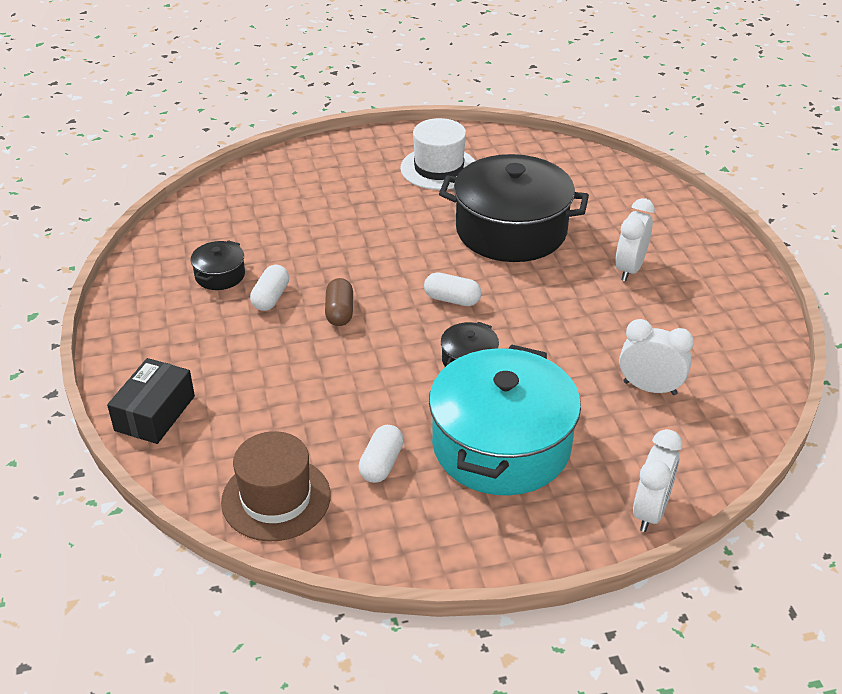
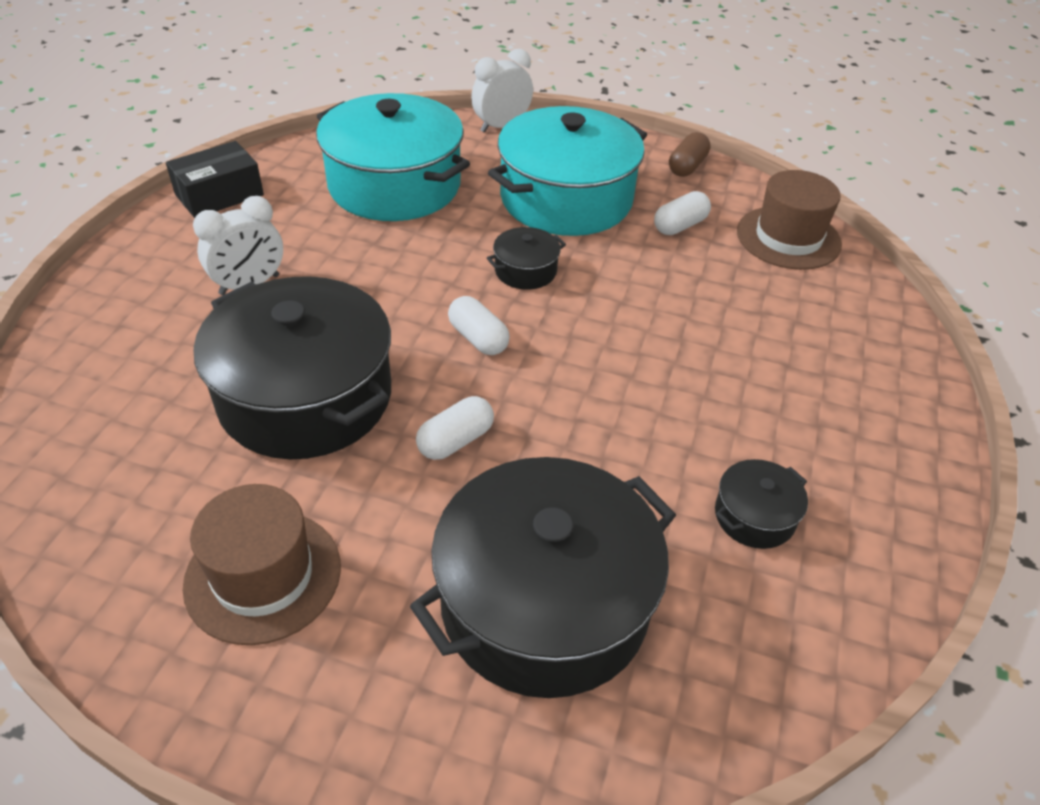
camera: 150 degrees left, 5 degrees up
(155, 413) = (890, 355): black box -> black box (219, 195)
(271, 298) = (697, 442): white capsule -> white capsule (455, 440)
(307, 205) = (544, 603): none -> black pot
(339, 312) = (621, 382): brown capsule -> brown capsule (687, 166)
(439, 168) = (263, 575): white hat -> brown hat
(649, 388) = (394, 185): white clock -> turquoise pot

